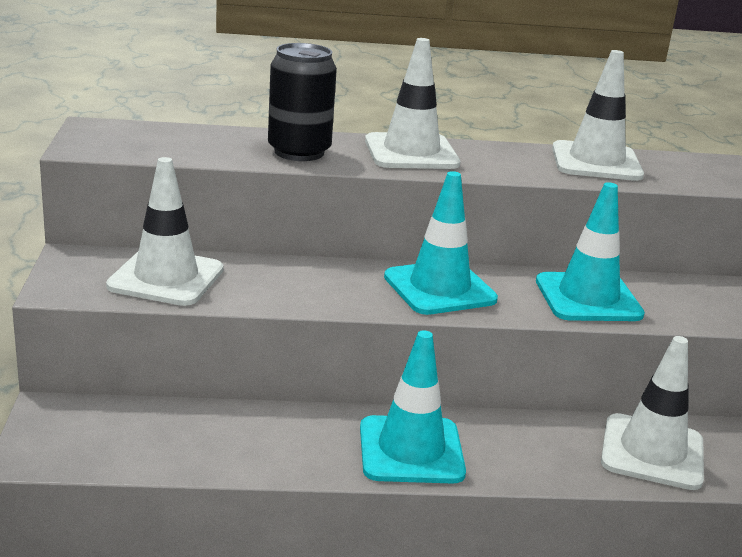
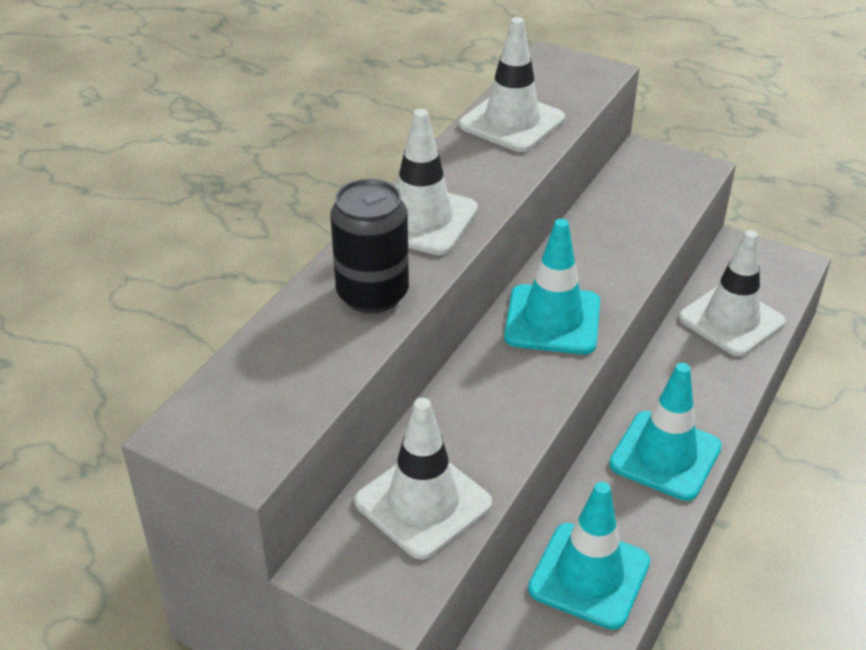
camera: 55 degrees left, 15 degrees up
(588, 298) = (616, 242): turquoise traffic cone -> turquoise traffic cone (589, 575)

